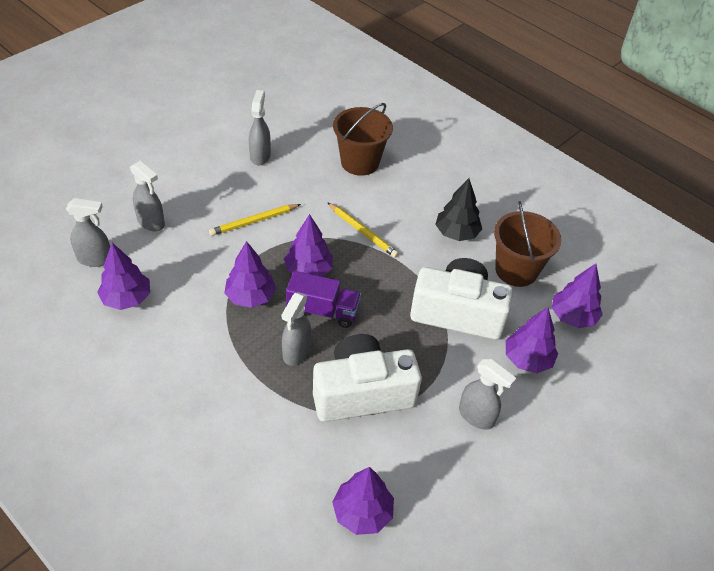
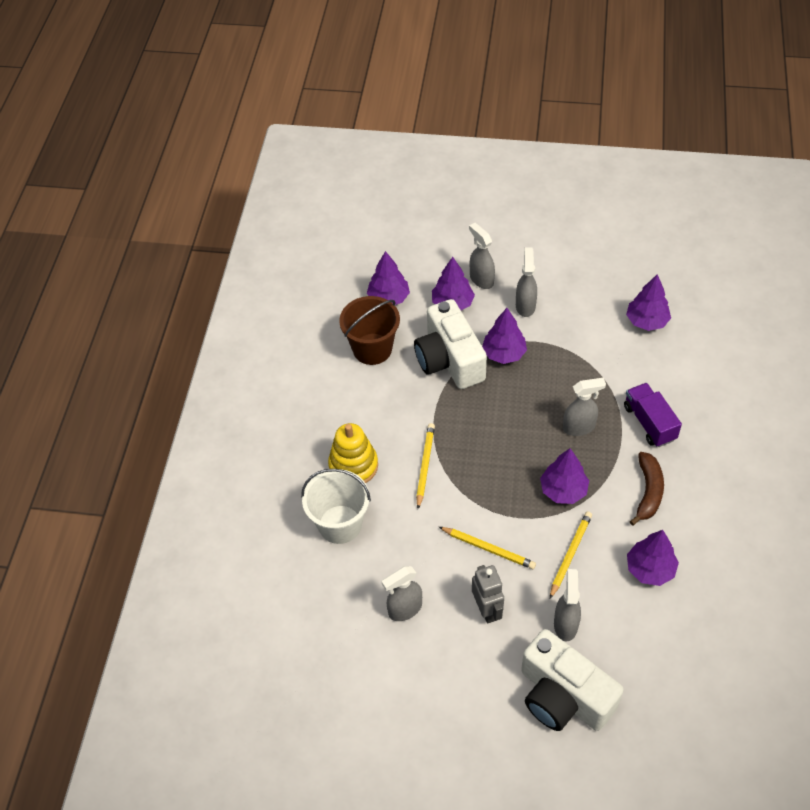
camera: 120 degrees left, 5 degrees up
(95, 259) = (641, 629): grey spray bottle -> grey spray bottle (481, 279)
(185, 351) = (648, 492): none -> brown banana
(195, 262) = (570, 554): none -> yellow pencil
(211, 192) = (487, 609): none -> grey robot
(308, 270) = (500, 473): purple tree -> purple tree (504, 353)
(323, 311) = (529, 437): purple truck -> purple truck (649, 423)
(360, 162) = (340, 524): brown bucket -> white bucket
(362, 393) = (570, 371): white camera -> white camera (563, 696)
(403, 195) = (353, 466): none -> yellow stacking toy
(456, 233) = (366, 405): black tree -> none

